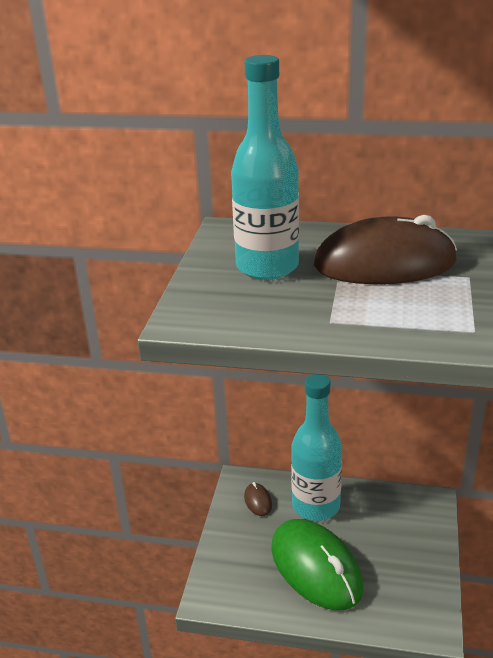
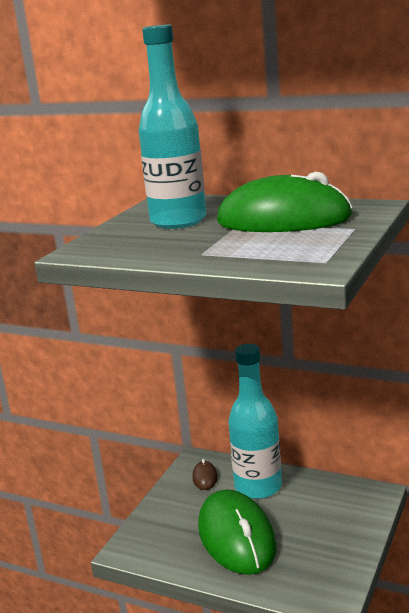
camera: 15 degrees right, 10 degrees down
(384, 263) = (283, 220): brown mouse -> green mouse

